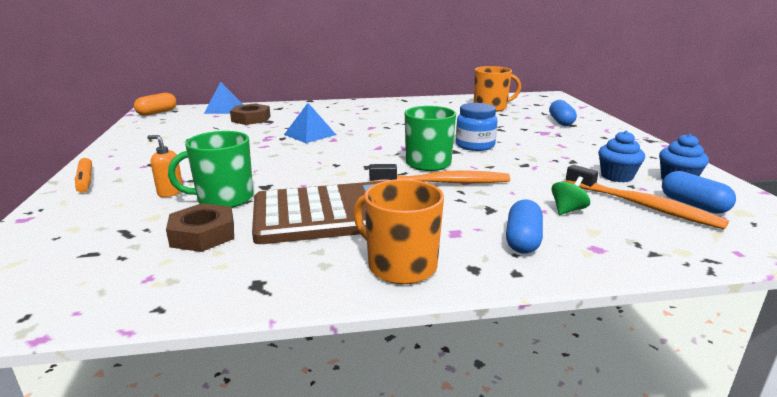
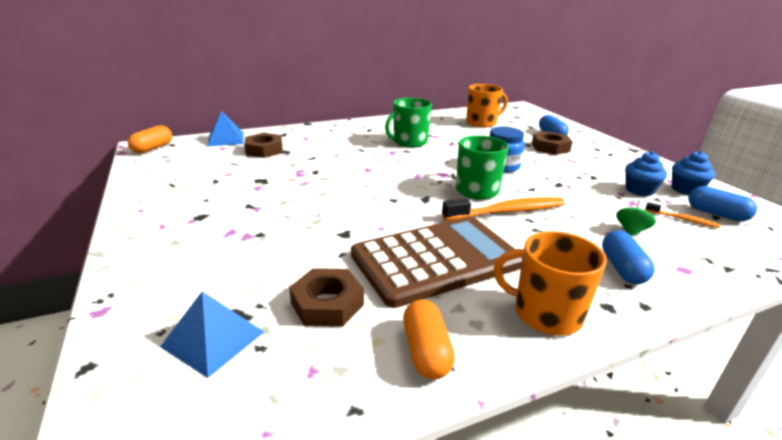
camera: 15 degrees left, 5 degrees up
(85, 181) = (137, 248): orange marker -> none
(170, 192) = (249, 253): orange soap dispenser -> none
(224, 199) = (314, 254): green mug -> green mug (409, 142)
(257, 278) = (426, 351): none -> orange capsule
(310, 134) = (340, 165): blue pyramid -> blue pyramid (213, 339)
(548, 132) = (550, 147): none -> brown nut
(643, 206) = (682, 219): orange toothbrush -> orange toothbrush, size x0.49

